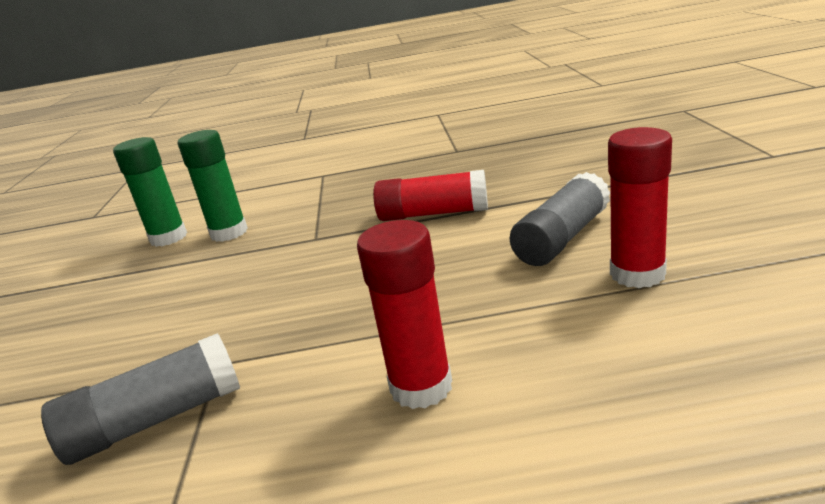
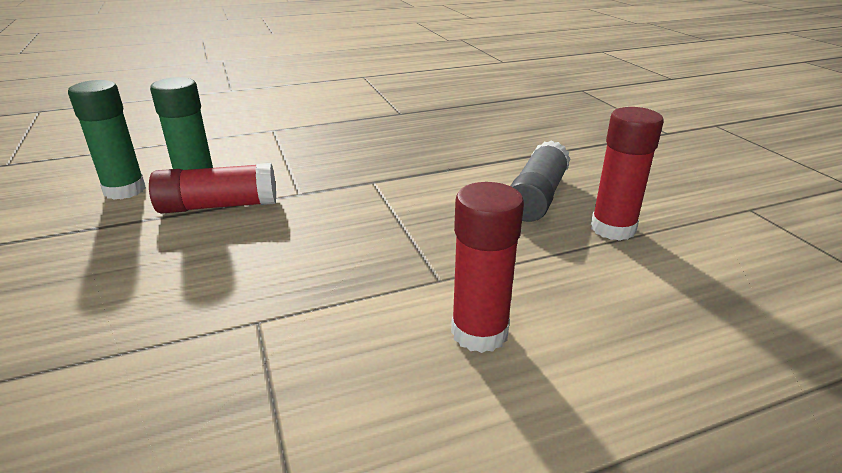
camera: 20 degrees left, 5 degrees up
(156, 420) = (219, 383): grey glue stick -> none
(433, 214) = (408, 172): red glue stick -> red glue stick (219, 206)

